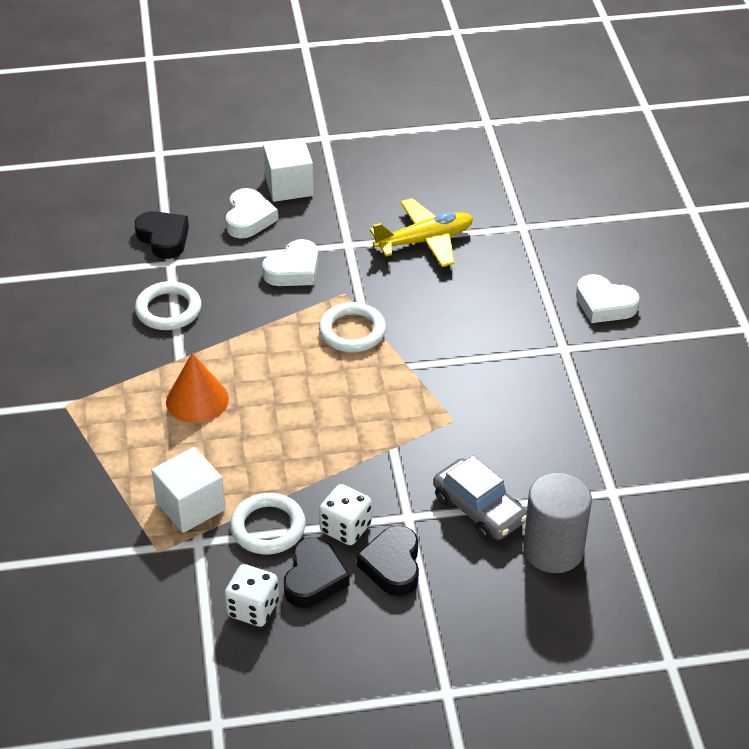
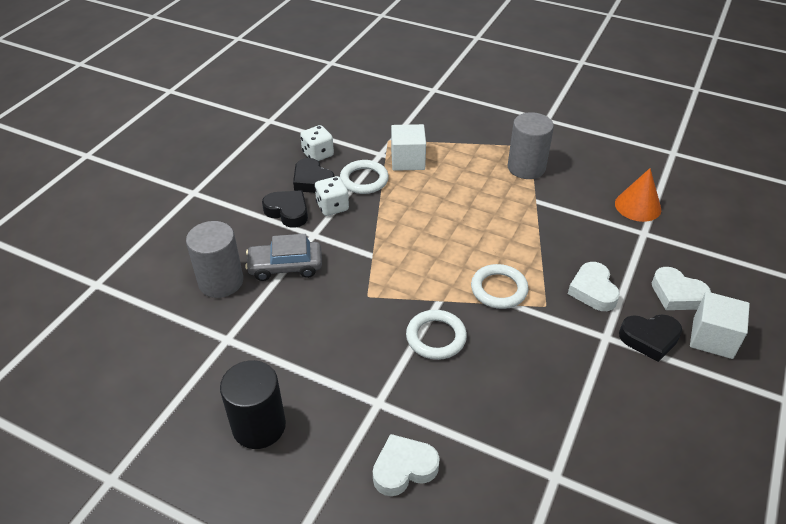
camera: 125 degrees right, 0 degrees up
(118, 390) = (526, 168): none -> grey cylinder
(163, 238) = (676, 240): black heart -> black heart (649, 339)
(168, 310) = (589, 213): white ring -> white ring (436, 337)
(197, 400) = (490, 193): orange cone -> orange cone (638, 206)
(424, 241) = (580, 389): yellow plane -> none
(666, 408) = (259, 426): none -> black cylinder

